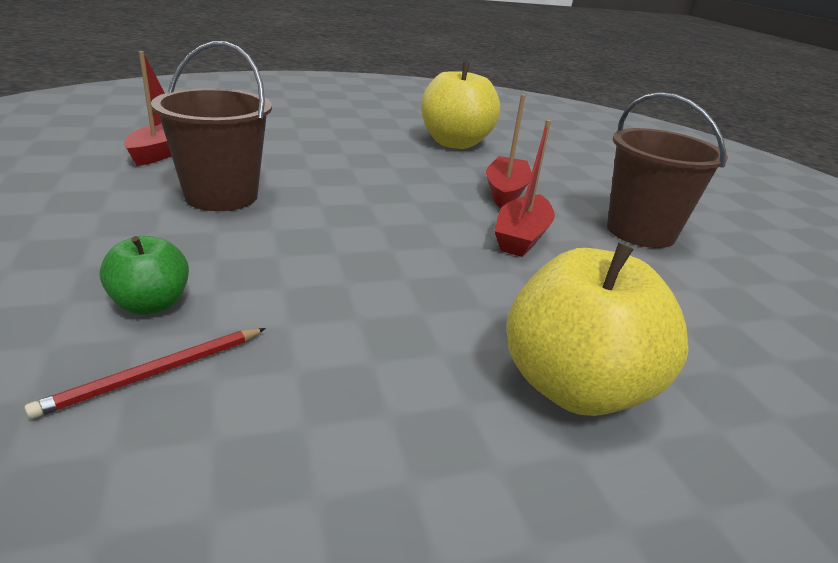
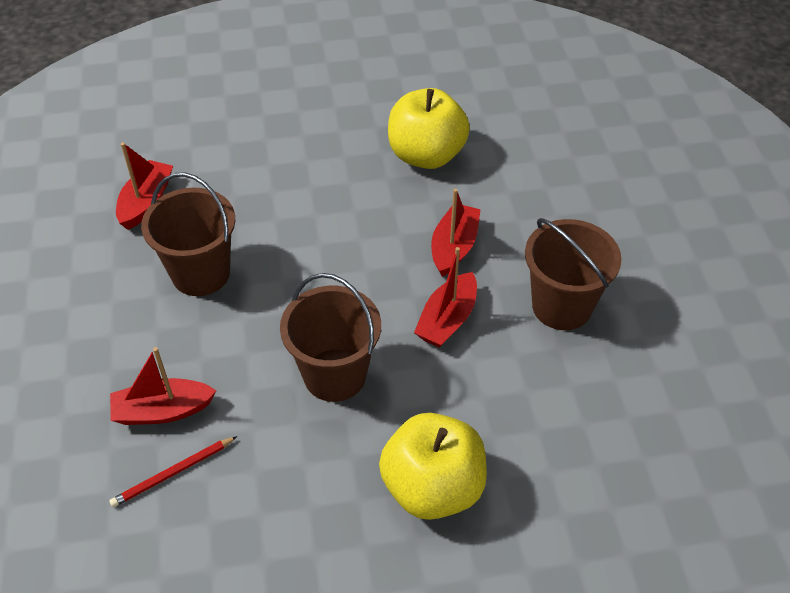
camera: 10 degrees right, 20 degrees up
(151, 304) = (162, 411): green apple -> red boat
(399, 275) = (334, 375): none -> brown bucket

